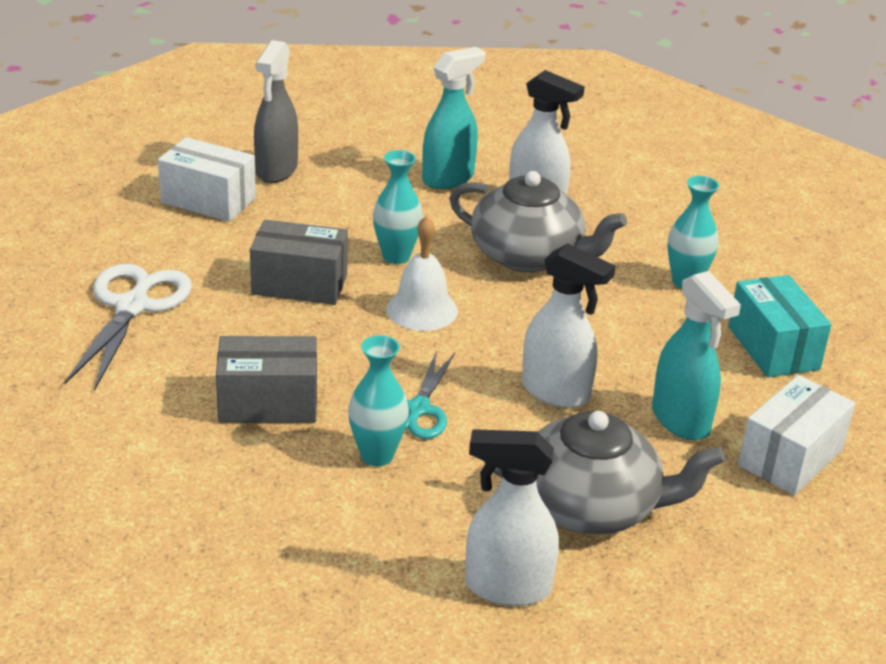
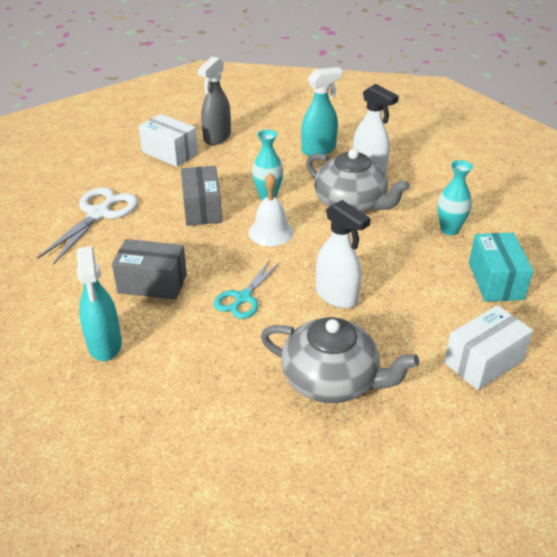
camera: 15 degrees right, 5 degrees up
(299, 284) = (202, 209): grey box -> grey box turned 60 degrees clockwise
(377, 455) = (205, 326): turquoise vase -> none
(506, 587) = (254, 431): white spray bottle -> none
(681, 420) = (414, 325): turquoise spray bottle -> turquoise spray bottle (105, 345)

